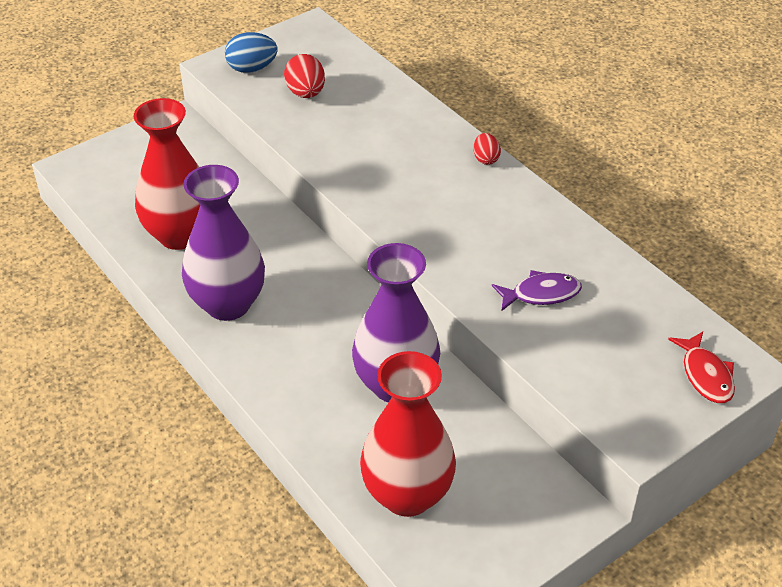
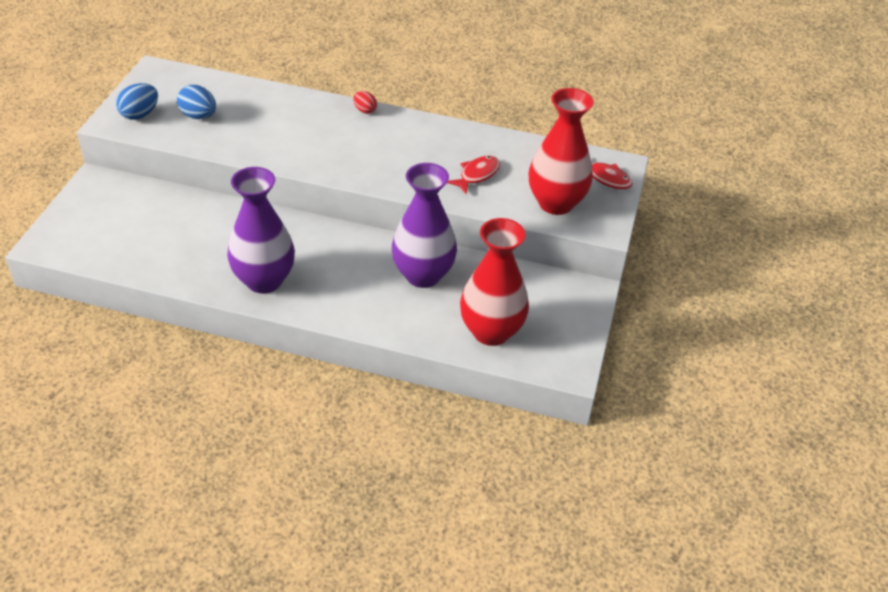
camera: 40 degrees left, 0 degrees up
(180, 235) = (181, 253): red vase -> red vase (556, 203)
(306, 93) = (199, 116): red egg -> blue egg
(541, 294) = (477, 175): purple fish -> red fish

